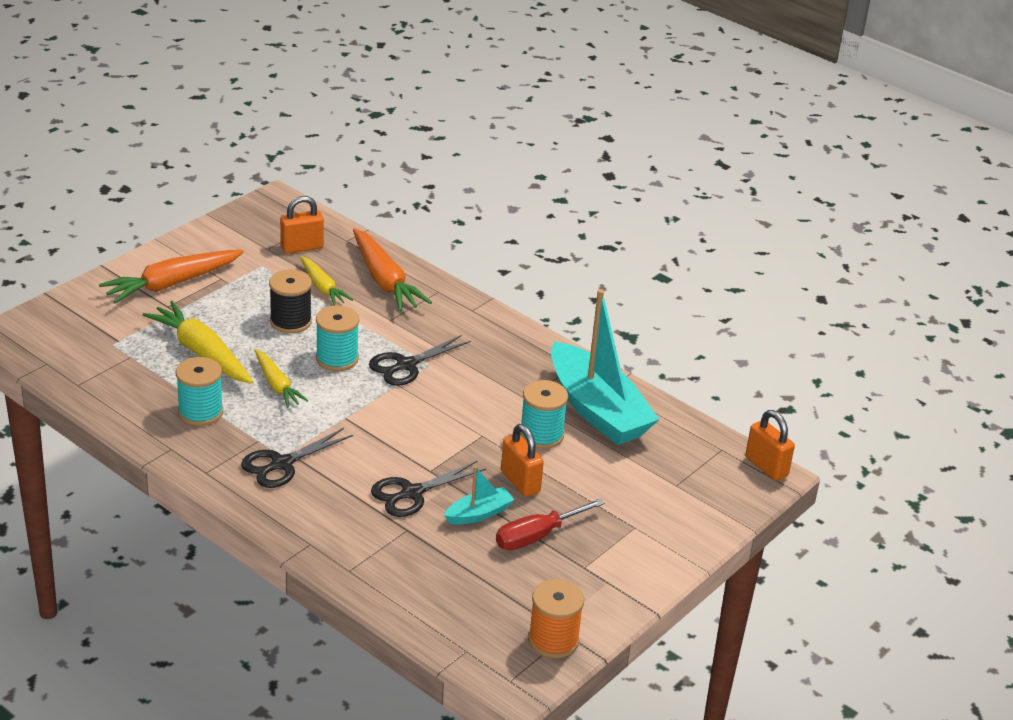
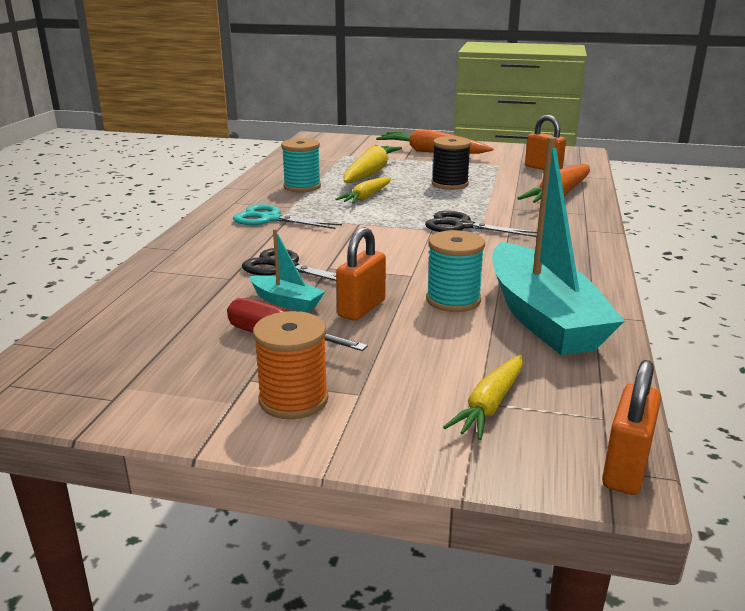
camera: 65 degrees right, 10 degrees down
(282, 464) = (270, 219): black scissors -> turquoise scissors
(322, 287) = (509, 183): yellow carrot -> yellow carrot (490, 405)
(337, 358) = (430, 205): turquoise spool -> none
(553, 640) = (95, 393): orange spool -> orange spool (293, 399)
(597, 410) = (542, 317): turquoise boat -> turquoise boat turned 45 degrees counterclockwise

